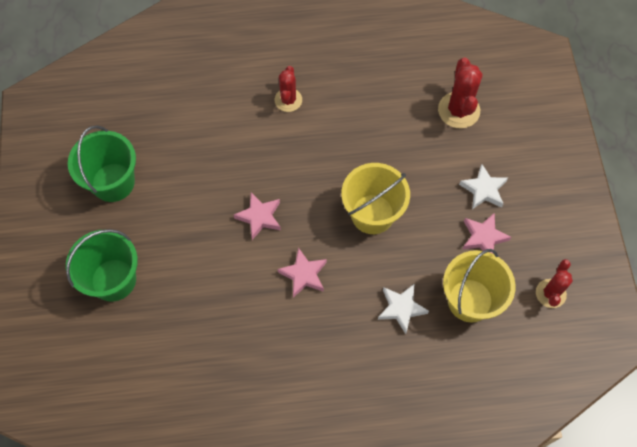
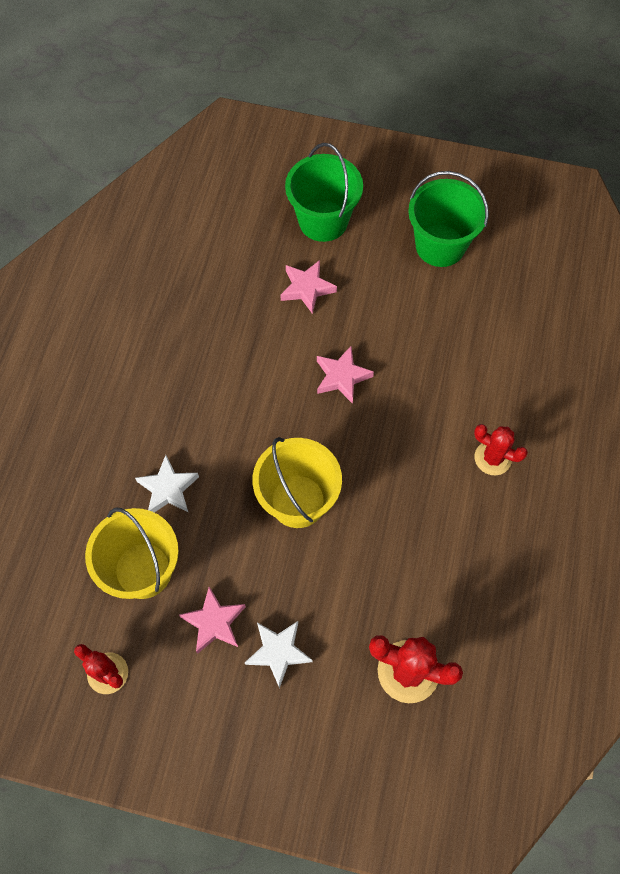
camera: 110 degrees right, 0 degrees up
(303, 275) = (252, 400): pink star -> pink star (307, 288)

